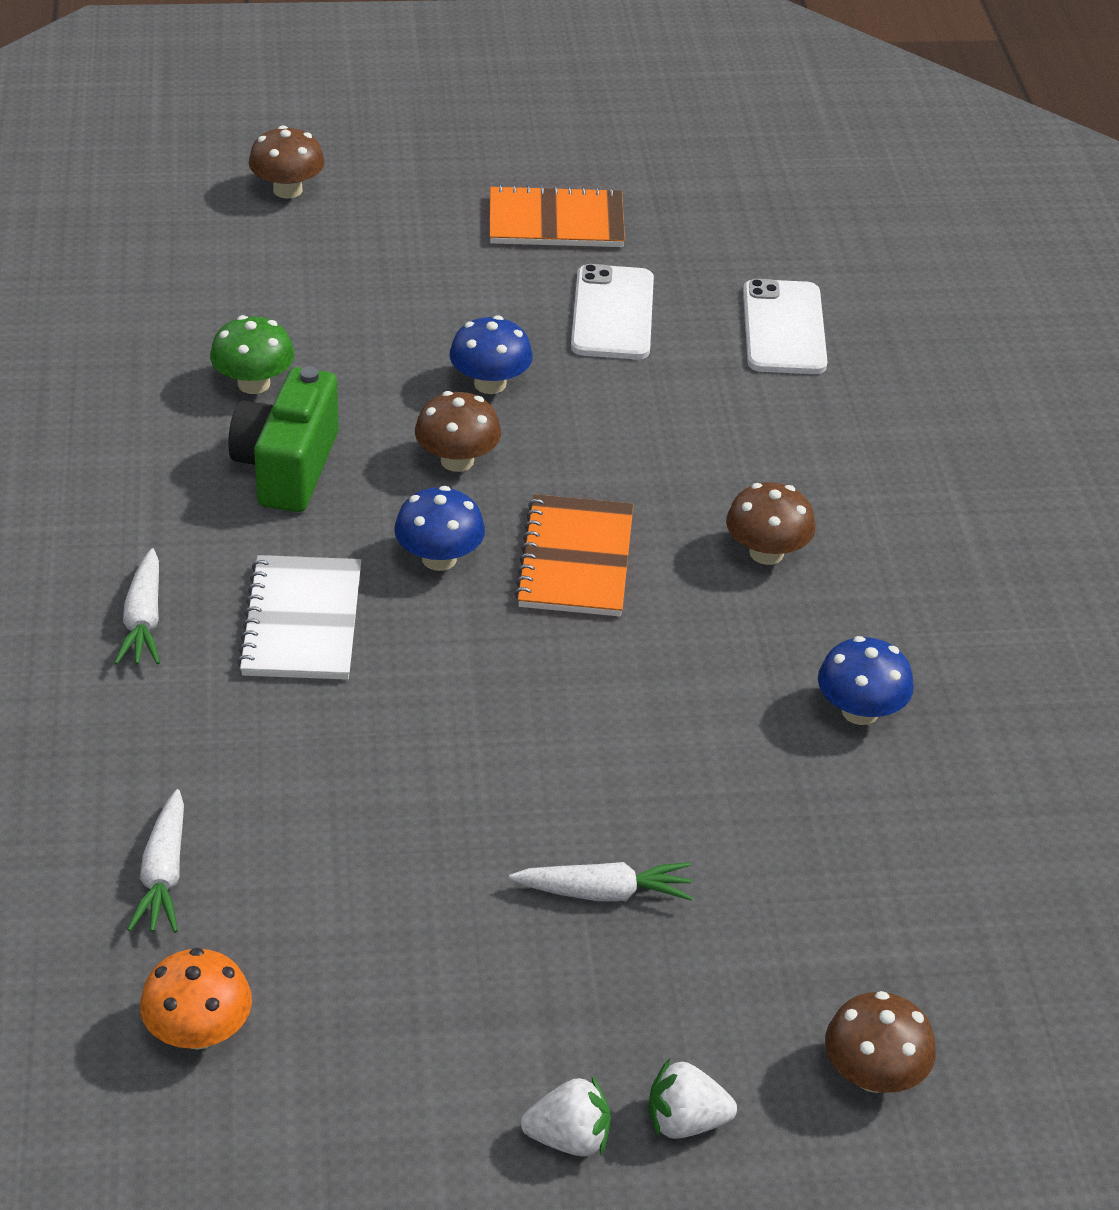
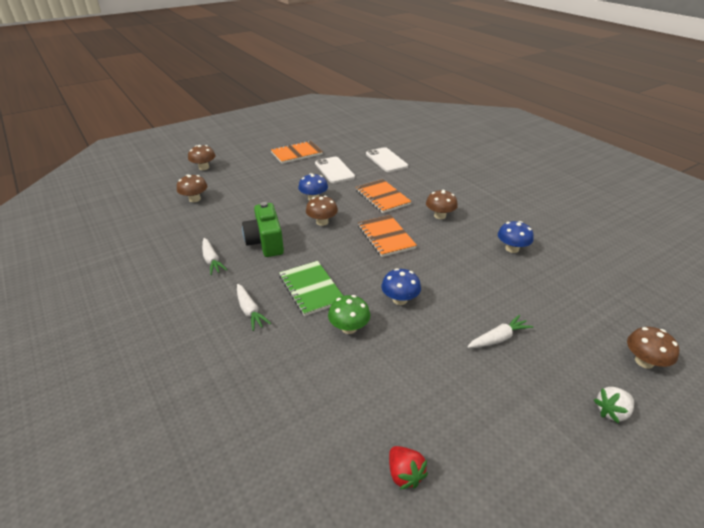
camera: 25 degrees left, 5 degrees down
(163, 875) = (334, 408): white carrot -> white carrot (212, 261)
(199, 1031) = (404, 474): orange mushroom -> red strawberry
(207, 284) = (194, 199): none -> brown mushroom
(254, 383) = (233, 222): green mushroom -> green mushroom (349, 328)
(301, 621) = (311, 289): white notebook -> green notebook
(439, 558) = (342, 252): blue mushroom -> blue mushroom (400, 299)
(569, 1138) = (583, 442): white strawberry -> none
(666, 444) = (382, 197): none -> orange notebook

